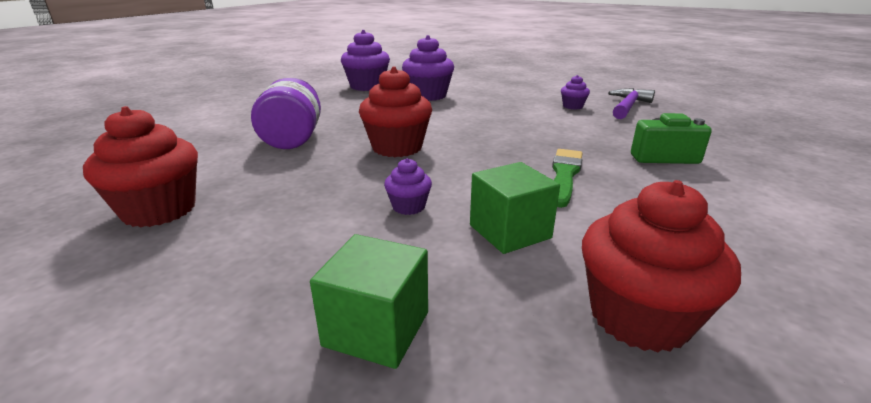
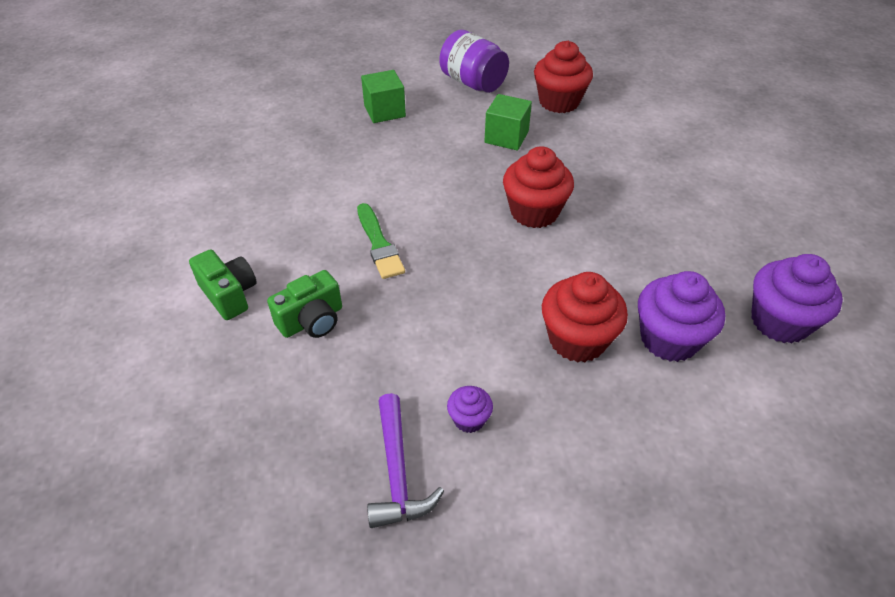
camera: 140 degrees right, 20 degrees up
(293, 138) = (624, 180): purple jar -> purple jar (473, 83)
(408, 207) = (446, 164): purple cupcake -> none
(510, 231) = (375, 174): green cube -> green cube (506, 137)
(639, 317) = (290, 159): red cupcake -> red cupcake (577, 339)
(755, 193) = (229, 294): none -> green camera

